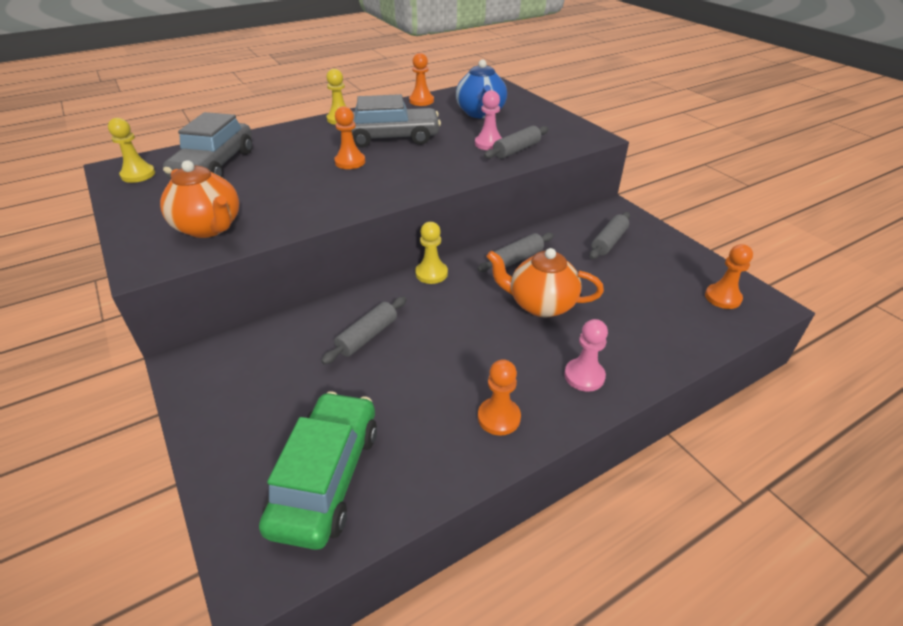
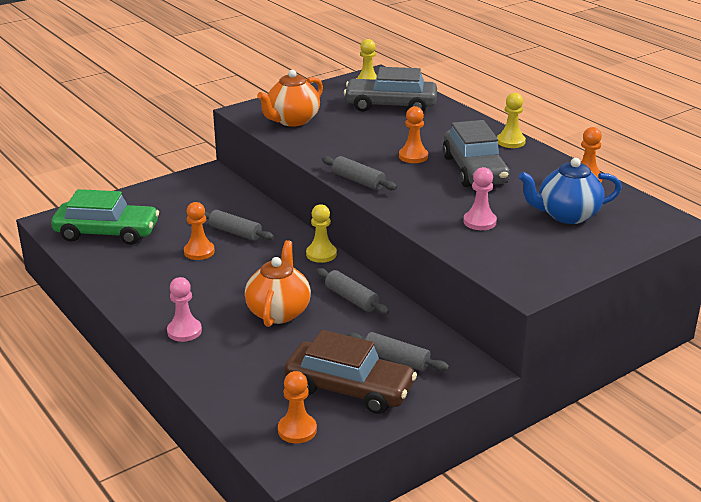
camera: 85 degrees right, 10 degrees down
(499, 417) = (145, 291): orange pawn -> orange pawn (199, 252)
(516, 150) = (469, 238): grey rolling pin -> grey rolling pin (358, 181)
(655, 267) = (349, 389): none -> brown car

